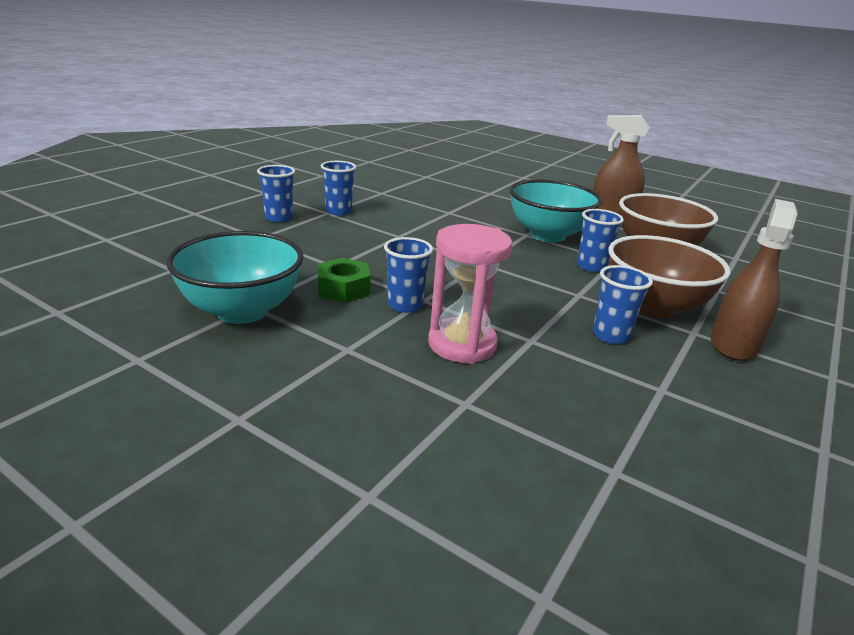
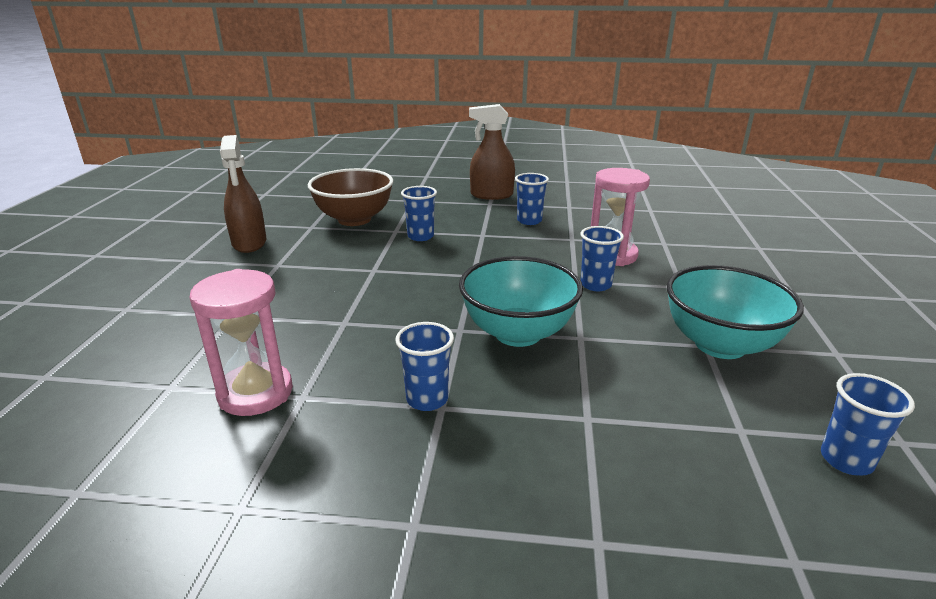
camera: 115 degrees left, 0 degrees up
(279, 218) = (510, 438): blue cup -> blue cup (846, 460)
(343, 289) = (613, 316): green nut -> none
(397, 186) = (255, 393): none -> pink hourglass
(548, 235) = (364, 260): turquoise bowl -> turquoise bowl (518, 333)
(653, 307) = (469, 214): brown bowl -> none

